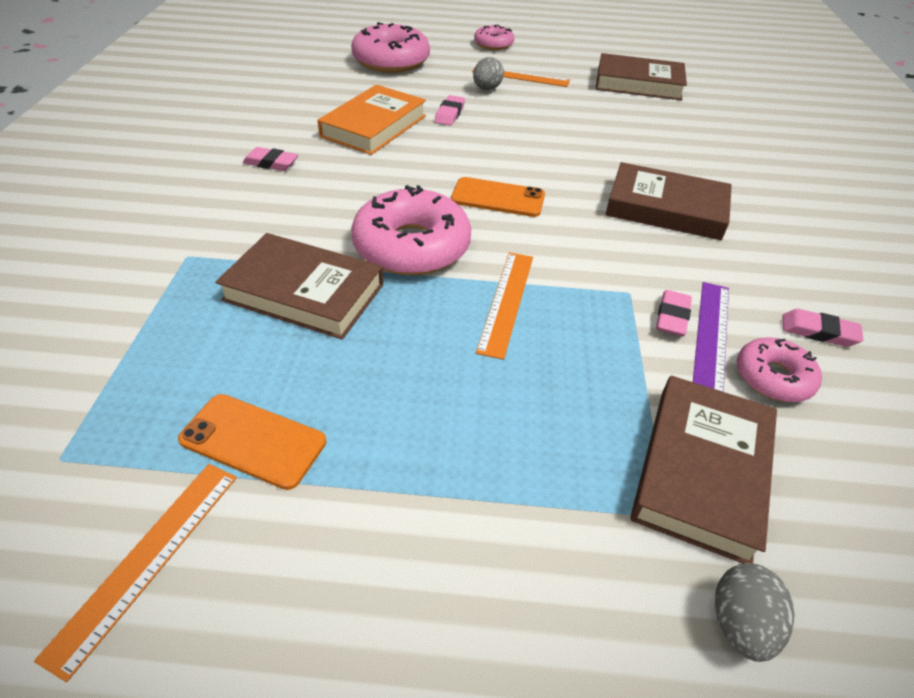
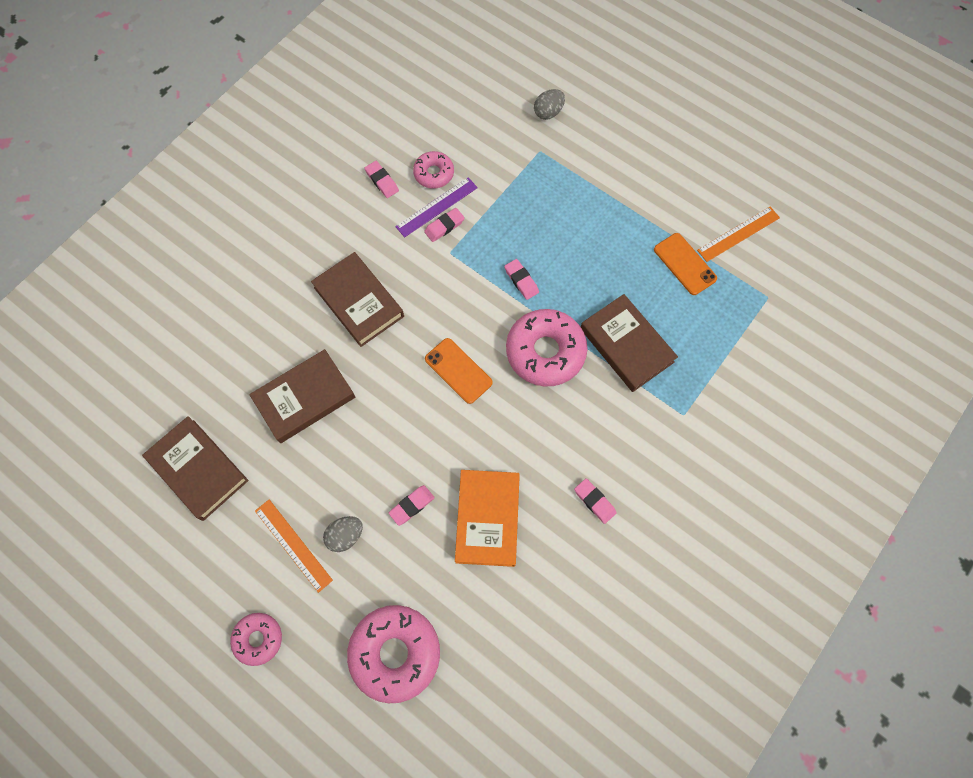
camera: 145 degrees left, 25 degrees up
(374, 126) = (487, 519): orange book -> orange book turned 60 degrees counterclockwise
(506, 302) = (521, 281): orange ruler -> pink eraser
(701, 470) = (510, 157): brown book -> brown book (304, 398)

